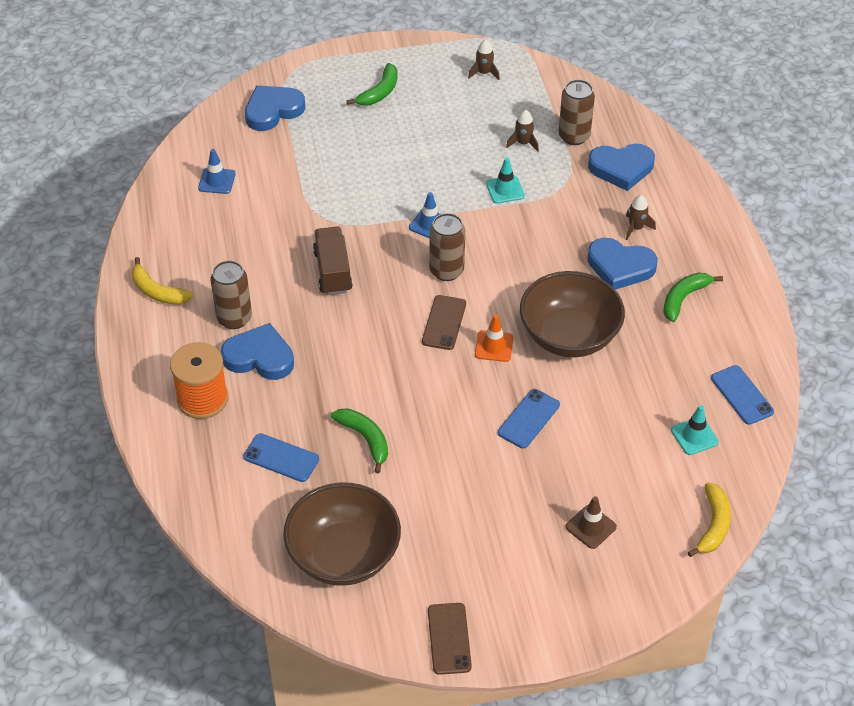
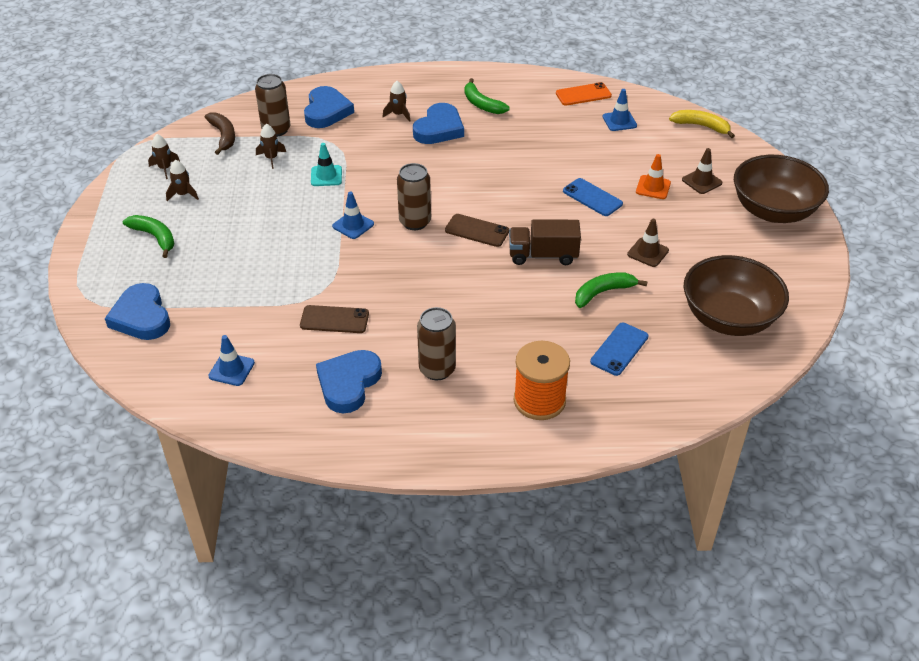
camera: 80 degrees left, 5 degrees down
(157, 291) = (382, 428): yellow banana -> none
(259, 357) = (492, 354): blue heart -> blue heart (348, 383)
(333, 271) = (393, 294): brown truck -> brown truck (543, 255)
(440, 476) = (648, 252): none -> brown traffic cone
(447, 95) = (183, 194): none -> brown rocket
(449, 638) = (808, 267): brown phone -> brown phone (334, 320)
(494, 346) = (510, 206): orange traffic cone -> orange traffic cone (653, 187)
(550, 100) = (223, 136): none -> brown banana
(569, 336) = (508, 165): brown bowl -> brown bowl (773, 211)
(694, 436) = (619, 121): turquoise traffic cone -> blue traffic cone
(741, 395) = (583, 94): blue phone -> orange phone

